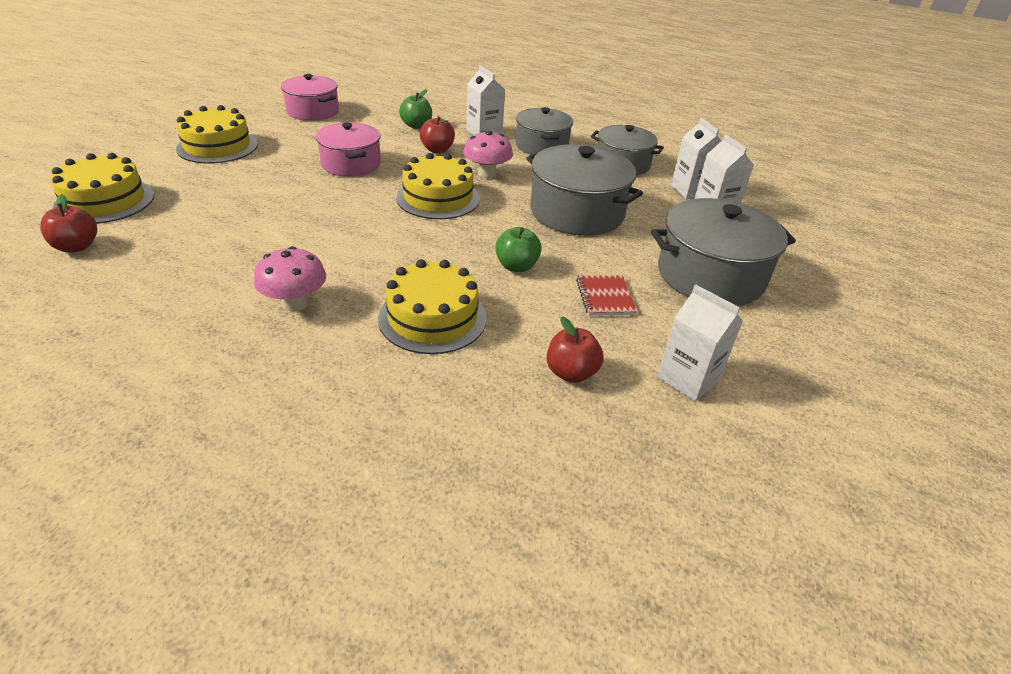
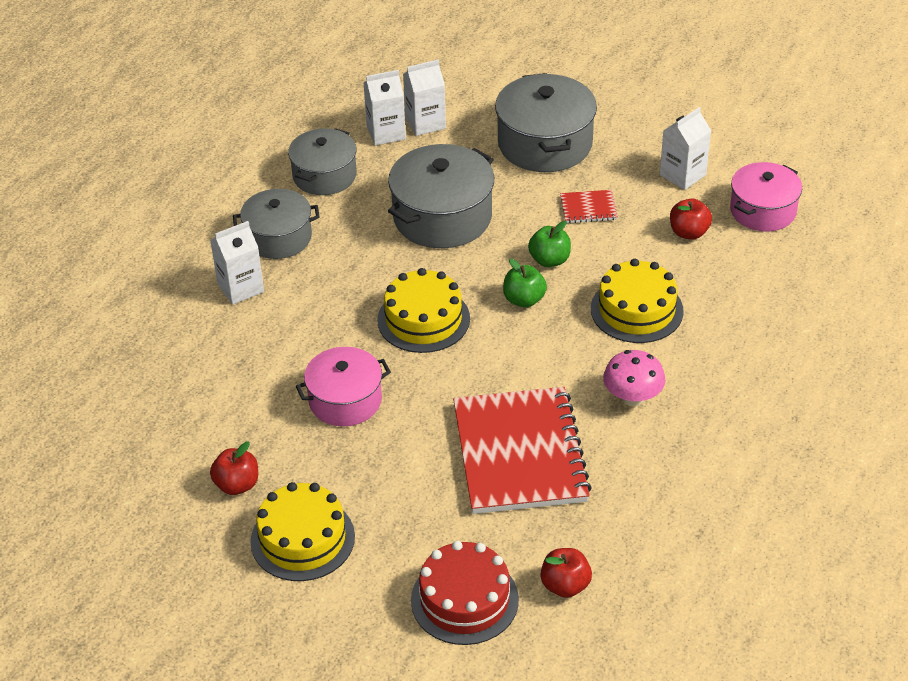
camera: 85 degrees left, 5 degrees up
(105, 201) = (464, 600): yellow cake -> red cake
(251, 234) = (520, 453): none -> red notebook
(313, 111) = (173, 465): pink pot -> pink pot (763, 210)
(416, 126) = (221, 352): green apple -> green apple (524, 300)
(437, 150) = (297, 327): red apple -> red apple (237, 485)
(487, 174) = (361, 283): pink mushroom -> none

